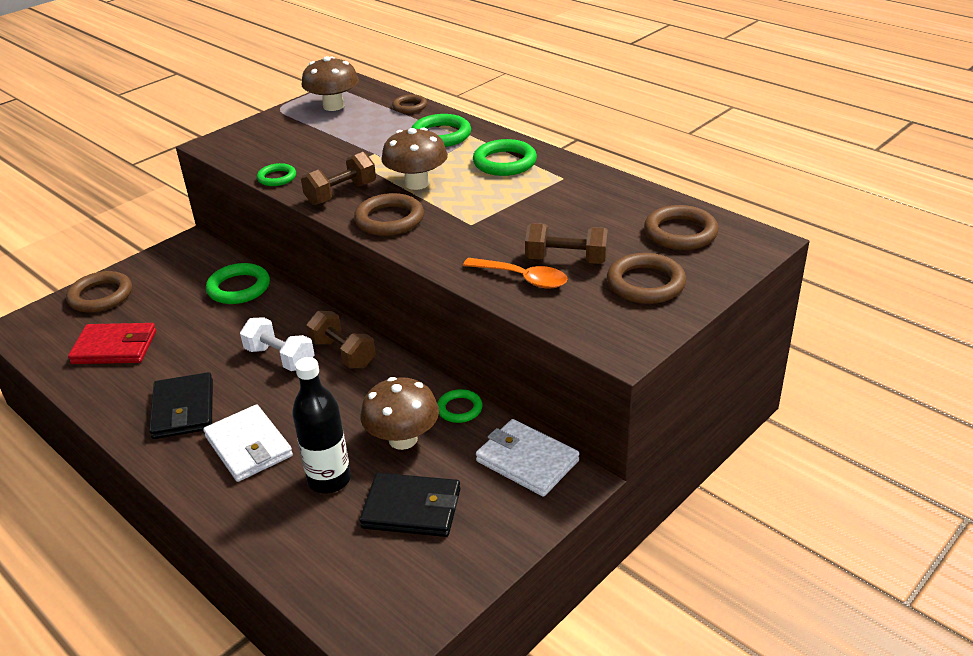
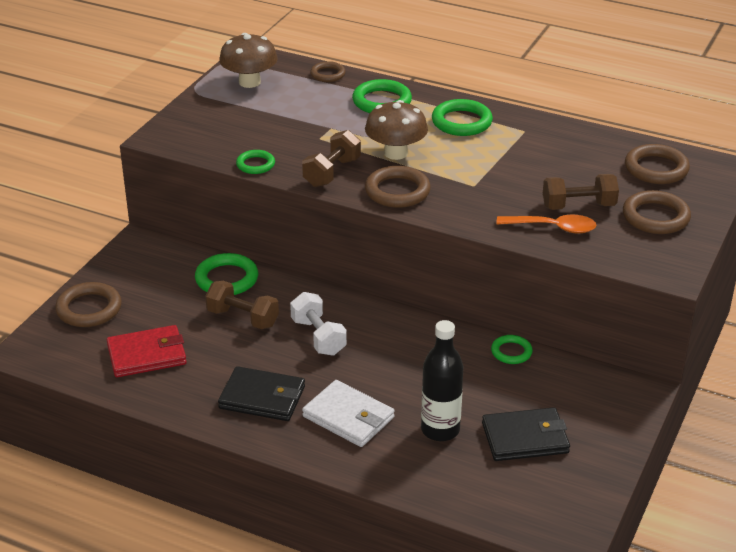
camera: 20 degrees left, 0 degrees up
(183, 409) = (262, 397): black wallet -> black wallet turned 45 degrees counterclockwise
(280, 358) = (318, 337): white dumbbell -> white dumbbell turned 45 degrees clockwise
(343, 353) = (374, 323): brown dumbbell -> brown dumbbell (243, 318)
(403, 439) = (480, 385): brown mushroom -> none
(527, 461) = (594, 383): white wallet -> none

